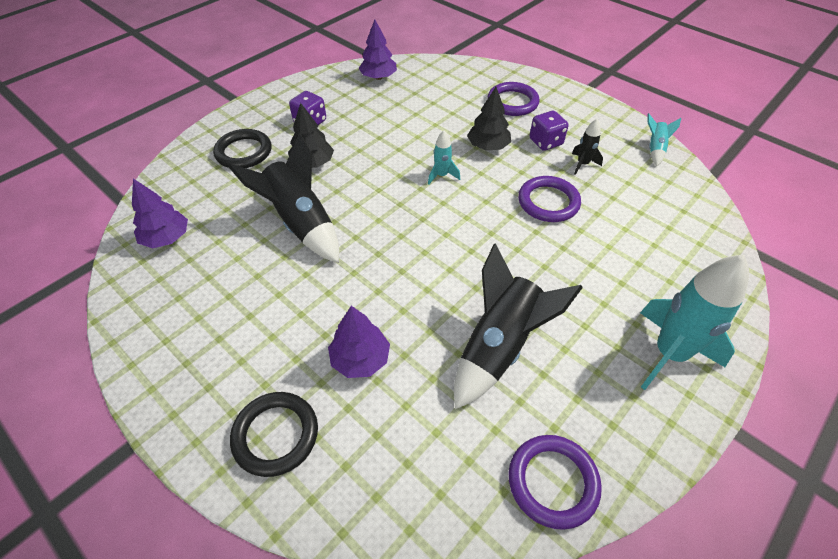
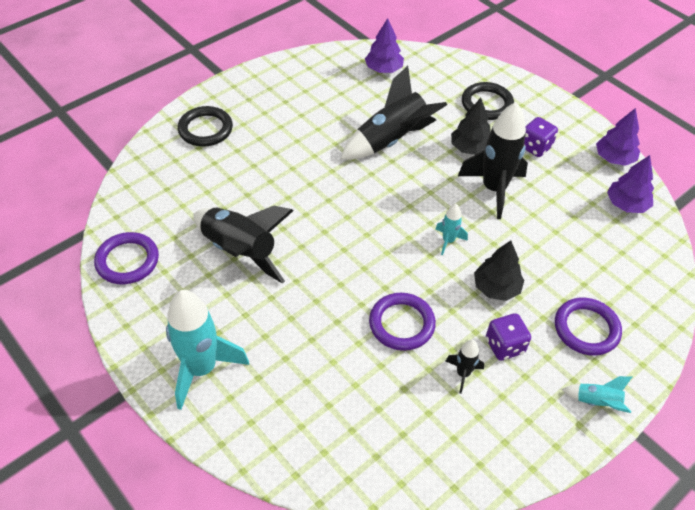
camera: 95 degrees right, 0 degrees up
(360, 359) = (250, 170): purple tree -> purple tree (614, 158)
(370, 148) = (493, 189): none -> black rocket
(655, 149) = (491, 467): turquoise rocket -> turquoise rocket (597, 402)

